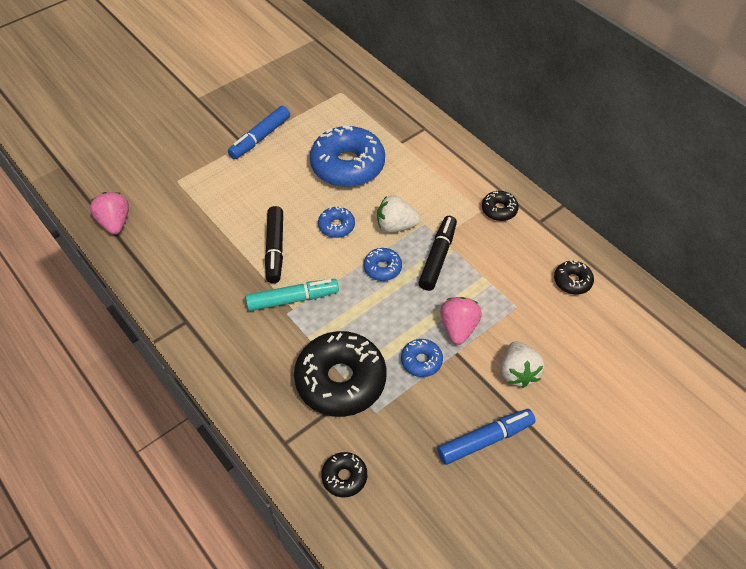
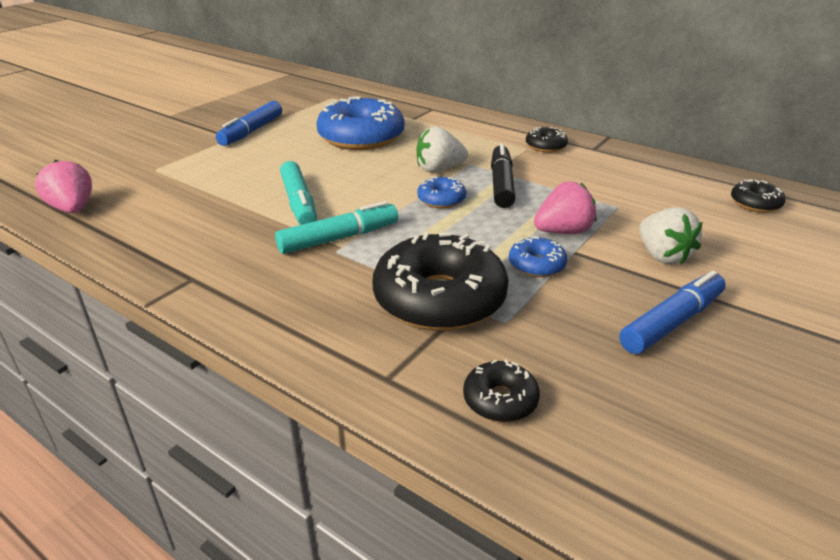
camera: 15 degrees left, 20 degrees down
(275, 249) = (299, 203): black marker -> turquoise marker
(336, 226) = (369, 177): blue donut -> none
(458, 328) = (563, 231): pink strawberry -> pink strawberry turned 75 degrees clockwise
(572, 281) = (662, 181): black donut -> black donut (755, 203)

